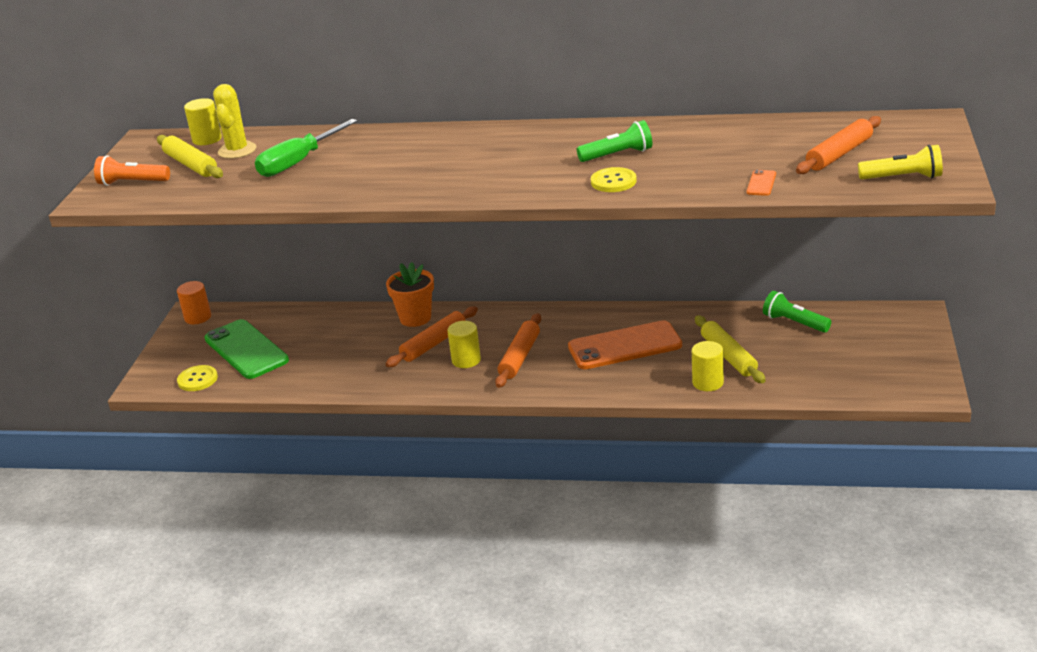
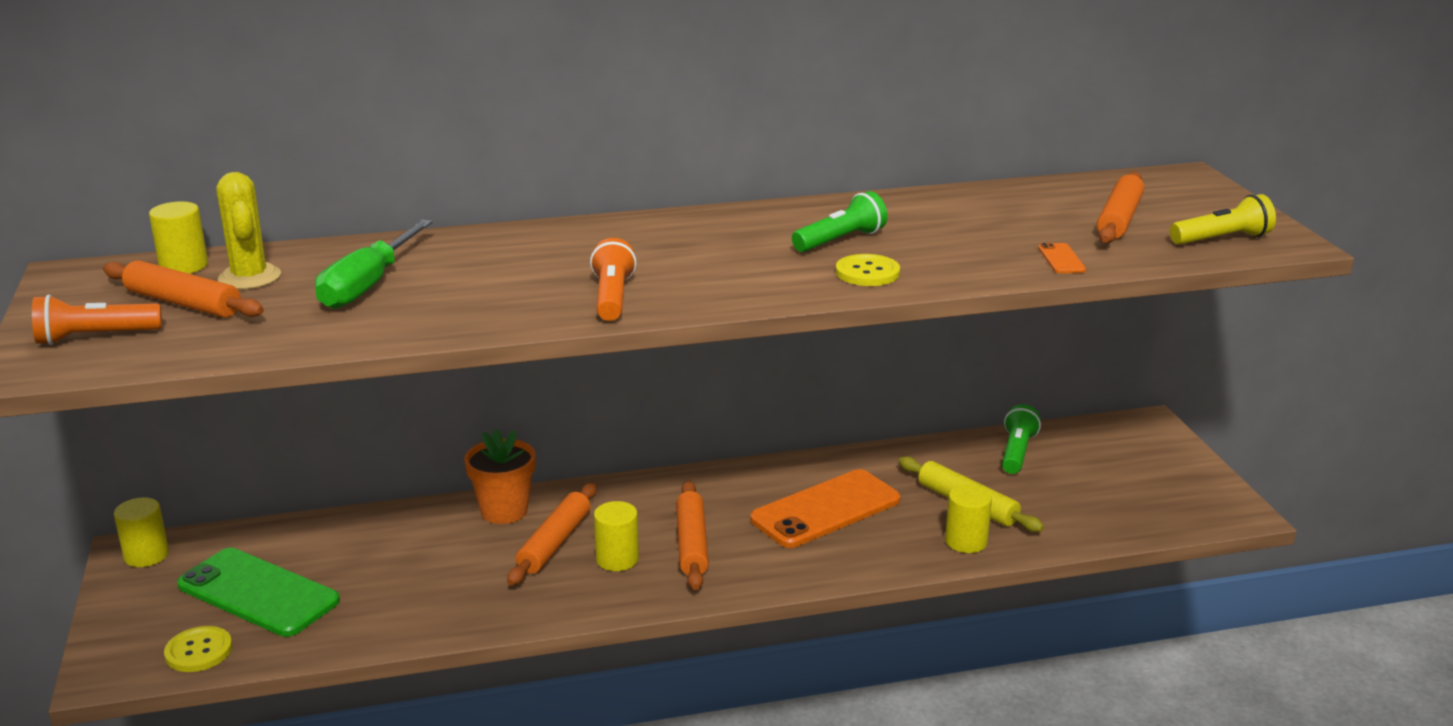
camera: 25 degrees left, 5 degrees down
(190, 165) = (183, 303): yellow rolling pin -> orange rolling pin
(198, 317) = (146, 555): orange cylinder -> yellow cylinder
(434, 184) = (612, 297): none -> orange flashlight
(794, 323) = (1016, 452): green flashlight -> green flashlight turned 90 degrees clockwise

